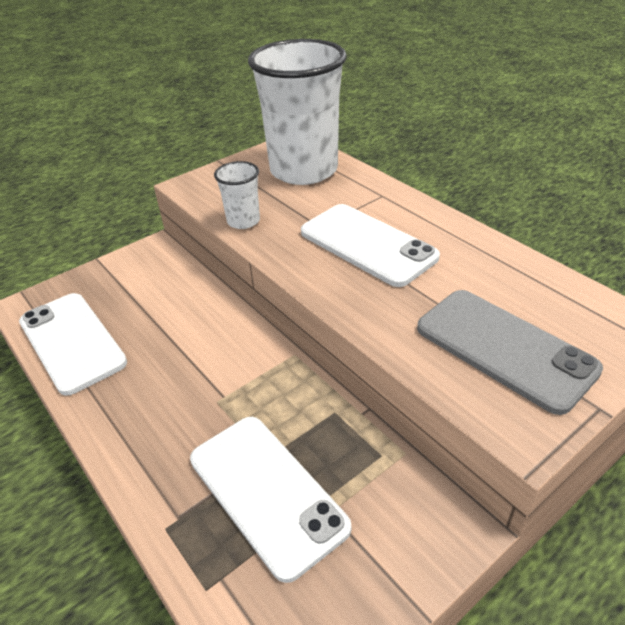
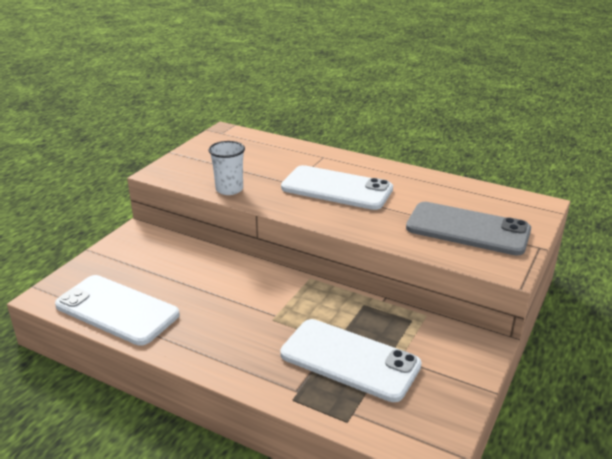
camera: 25 degrees left, 10 degrees down
(304, 170) = (250, 149): white cup -> none

